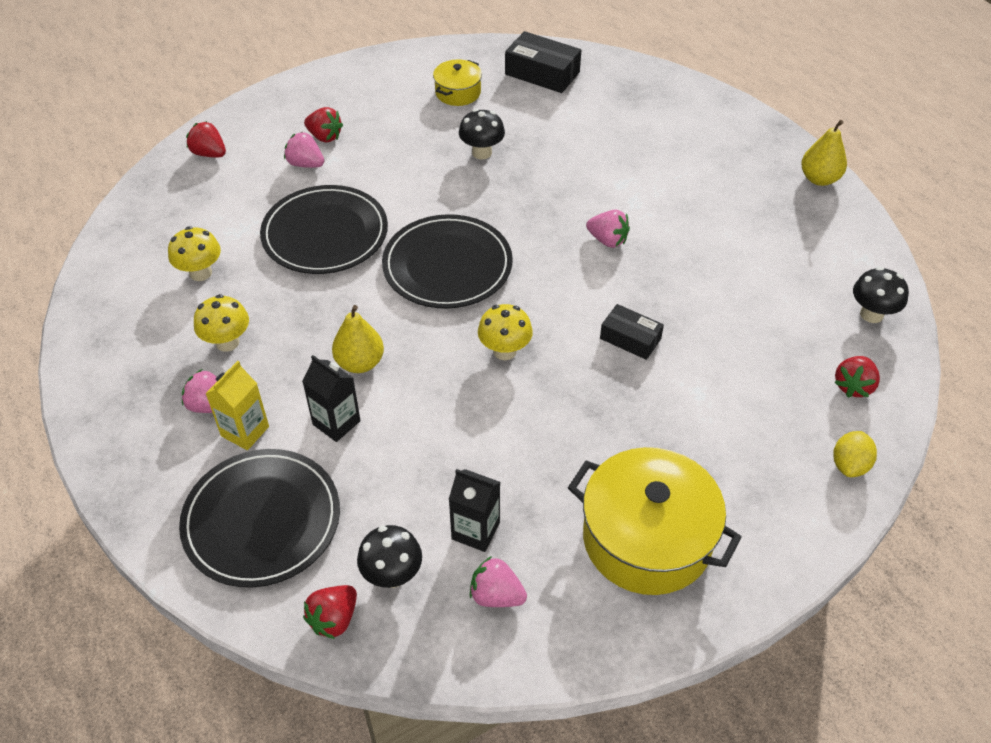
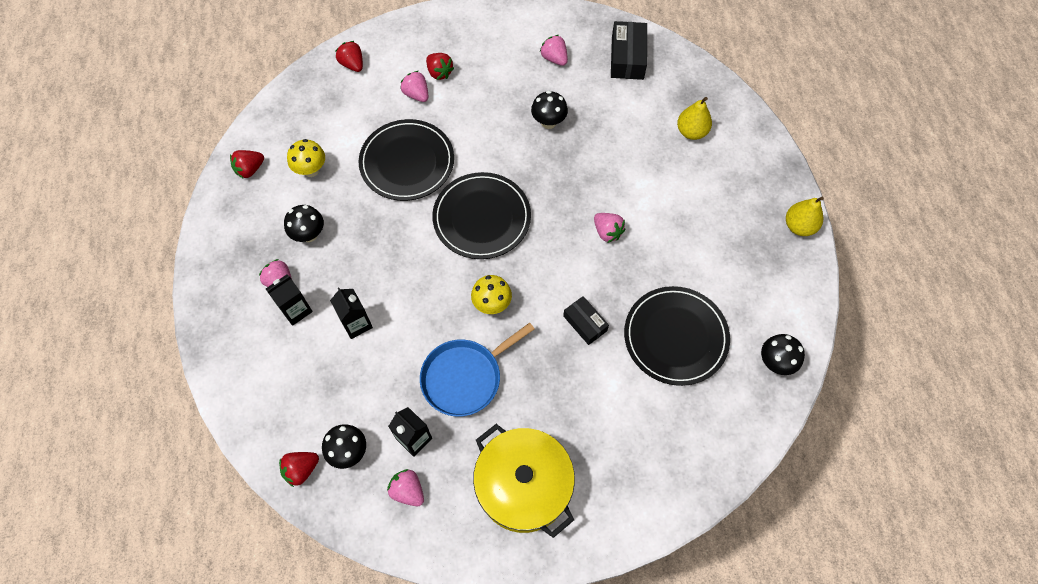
camera: 20 degrees right, 15 degrees up
(227, 342) = (309, 234): yellow mushroom -> black mushroom
(245, 431) = (296, 310): yellow carton -> black carton
(262, 520) = (283, 382): black plate -> black plate (675, 337)
(360, 363) = (390, 281): yellow pear -> yellow pear (691, 132)
(458, 92) = (554, 58): yellow pot -> pink strawberry
(509, 440) = (465, 377): none -> blue pan
(542, 73) = (627, 58): black box -> black box turned 45 degrees clockwise
(849, 465) = (692, 480): yellow lemon -> none
(853, 386) = (728, 418): red strawberry -> red strawberry (250, 169)

